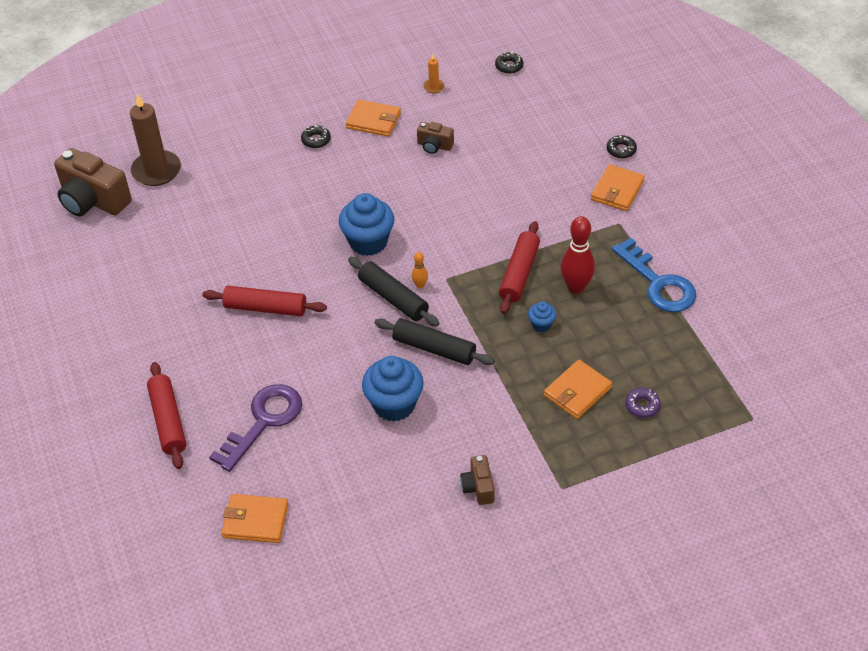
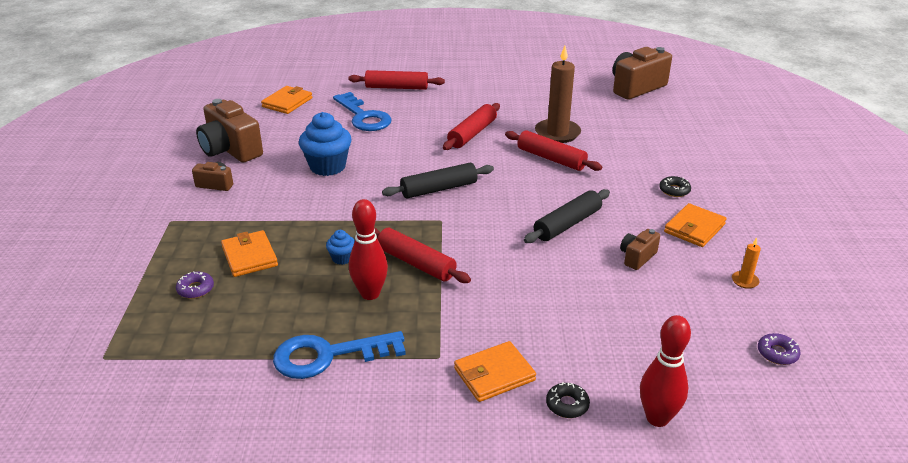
camera: 110 degrees right, 15 degrees down
(156, 171) = (661, 114): brown candle -> brown candle (557, 133)
(264, 421) = (363, 117): purple key -> blue key
(293, 232) = (551, 158): none -> red rolling pin
(368, 242) = (516, 190): blue cupcake -> none
(401, 515) = (230, 150): none -> brown camera
(420, 285) = (443, 205): orange bowling pin -> none
(434, 348) = (366, 196): black rolling pin -> black rolling pin (567, 224)
(509, 66) = (777, 353): black donut -> purple donut
(605, 110) = (657, 418): none -> red bowling pin
(617, 190) = (494, 374): orange wallet -> orange wallet turned 75 degrees counterclockwise

